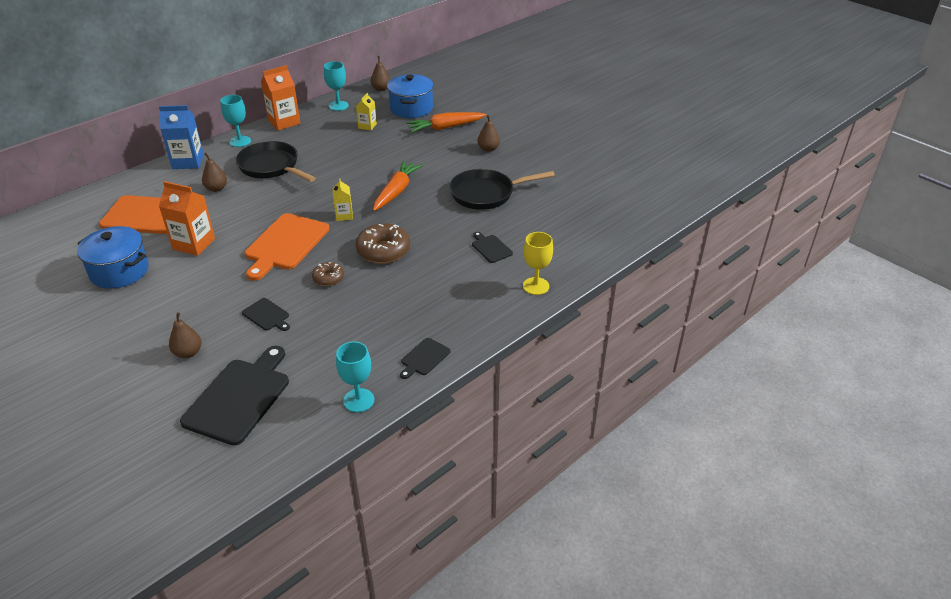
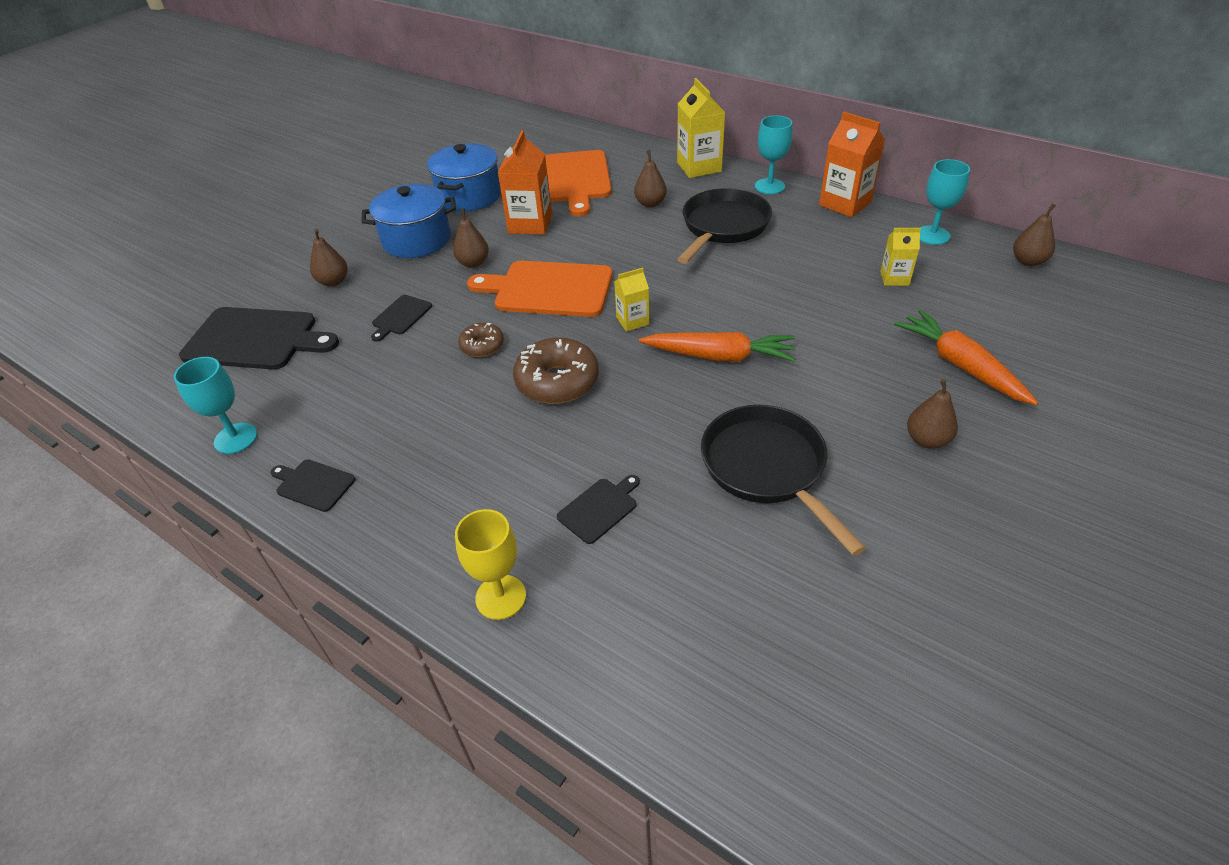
camera: 80 degrees right, 5 degrees up
(188, 162) = (699, 167): blue carton -> yellow carton
(224, 275) = (473, 263): none -> brown pear
(411, 108) = (993, 310): blue pot -> blue pot (416, 240)

